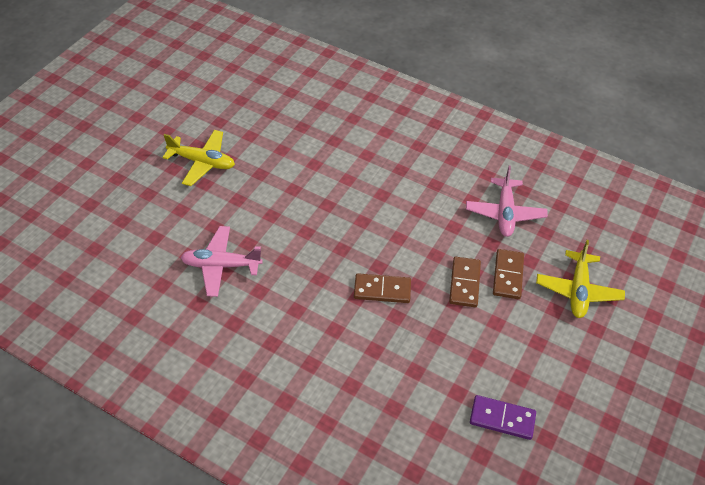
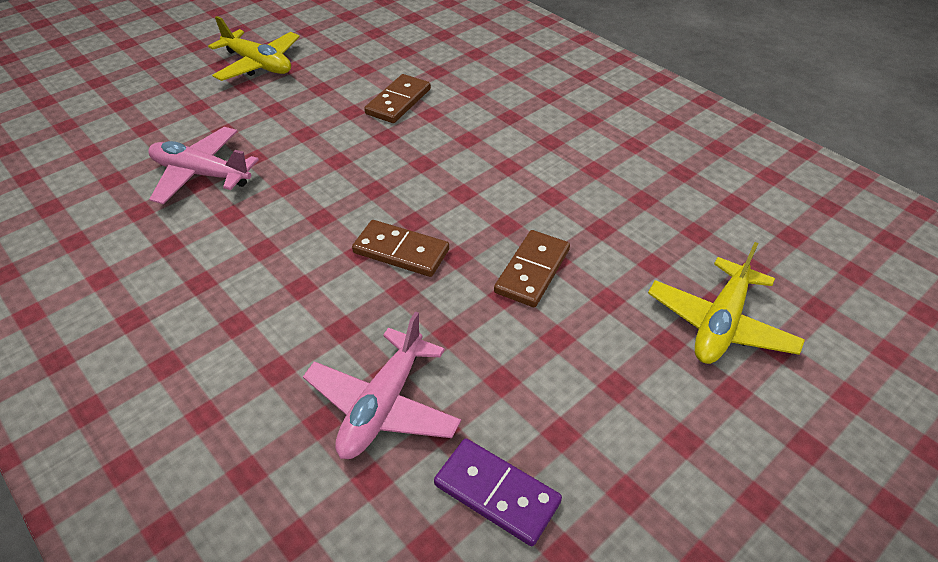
camera: 20 degrees right, 5 degrees down
(505, 213) = (639, 194): pink plane -> pink plane (383, 405)
(508, 275) = (608, 276): brown domino -> brown domino (398, 102)

